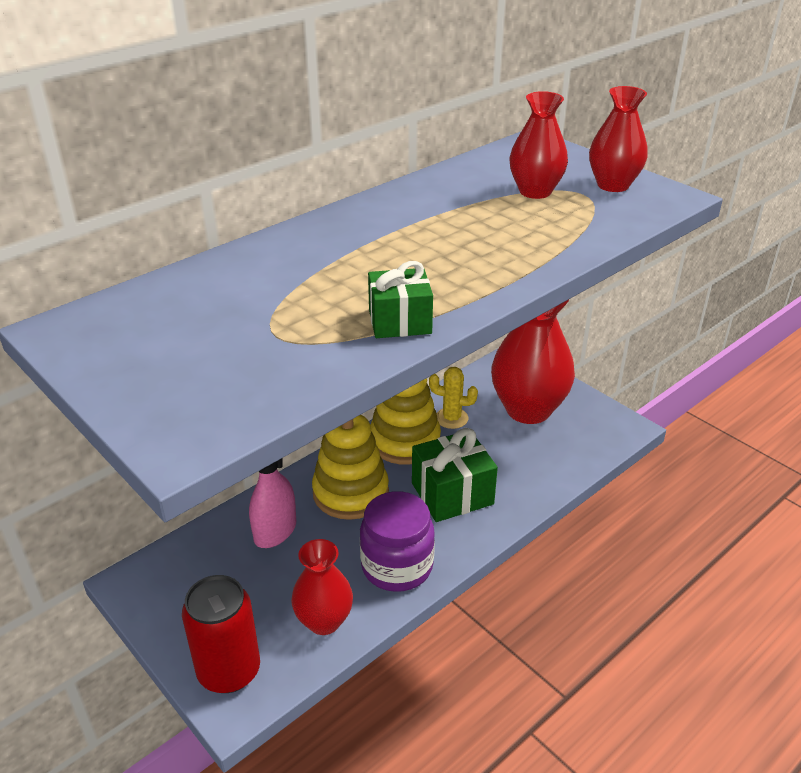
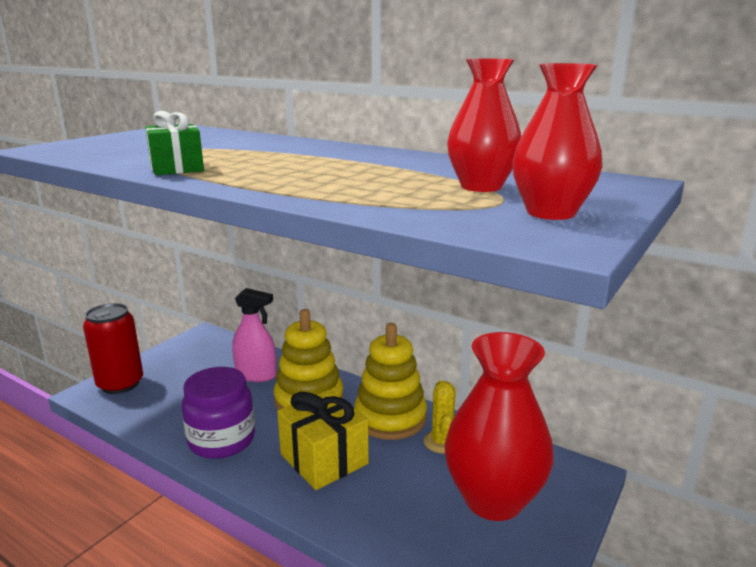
camera: 75 degrees right, 15 degrees down
(324, 621) = (161, 414): red vase -> none
(452, 493) = (324, 459): green gift -> yellow gift

